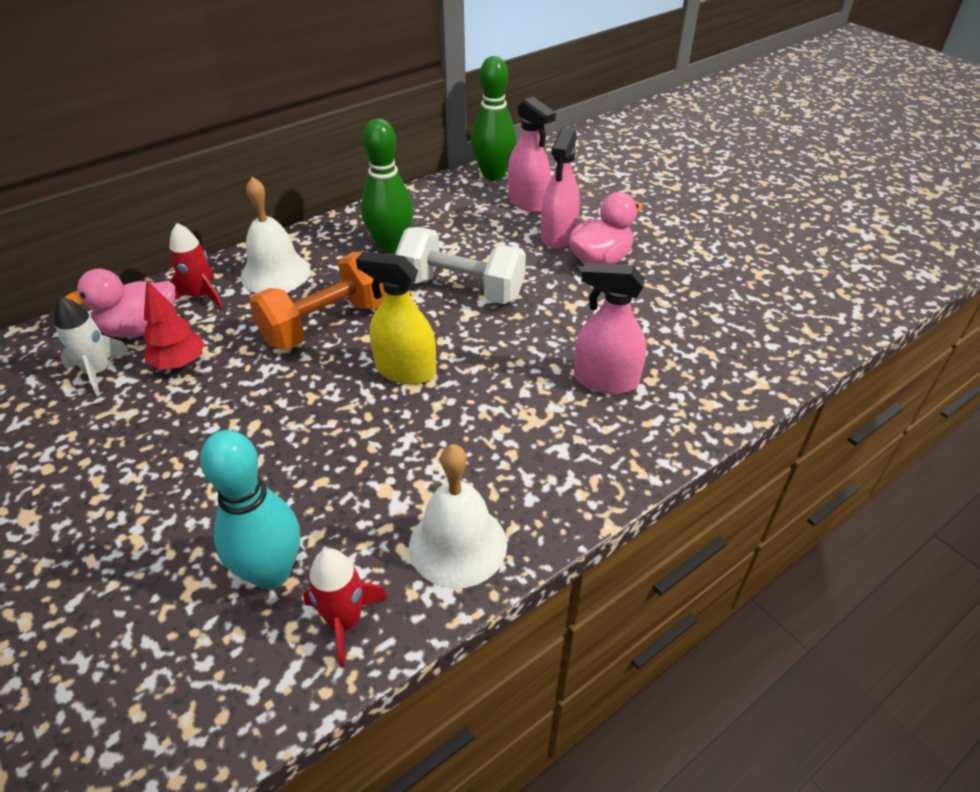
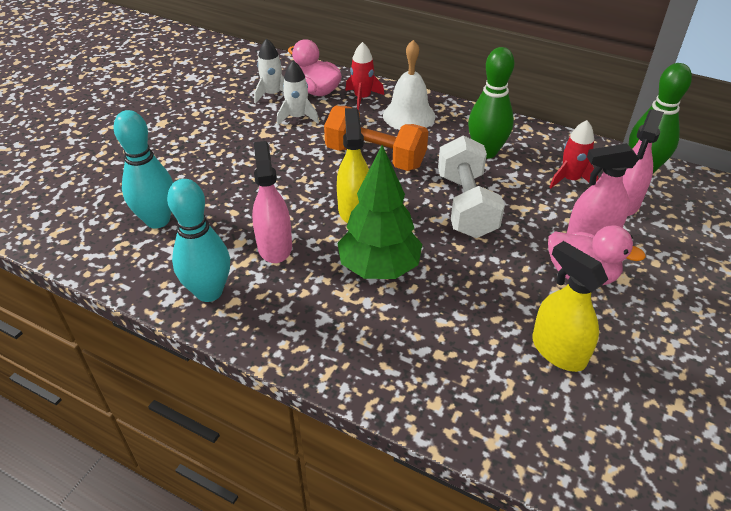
camera: 65 degrees right, 0 degrees up
(179, 363) = (297, 117): red tree -> white rocket
(345, 621) = (134, 263): red rocket -> red rocket (570, 179)
(458, 544) = (209, 292): white bell -> turquoise bowling pin
(512, 381) = (379, 268): none -> green tree
(605, 380) = (418, 323): pink spray bottle -> pink spray bottle (274, 246)
(679, 307) = (558, 351): none -> yellow spray bottle

